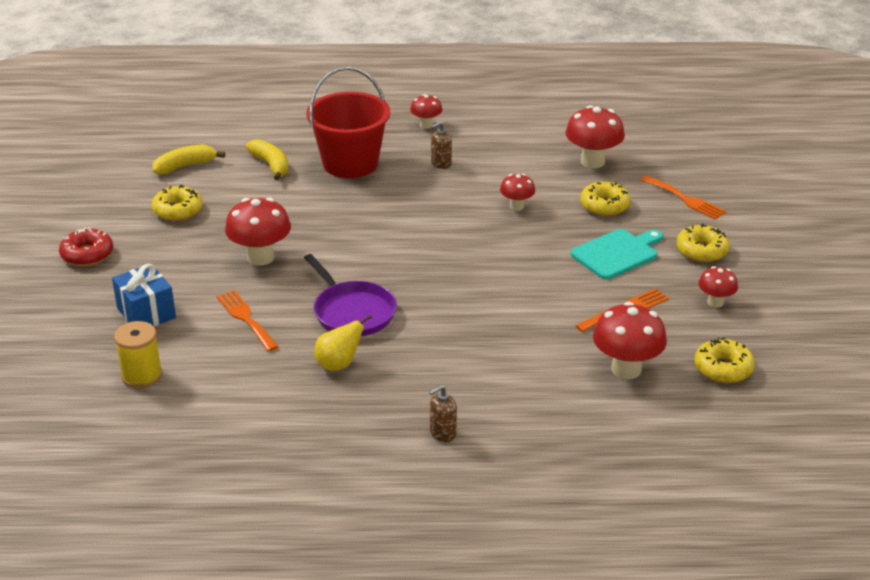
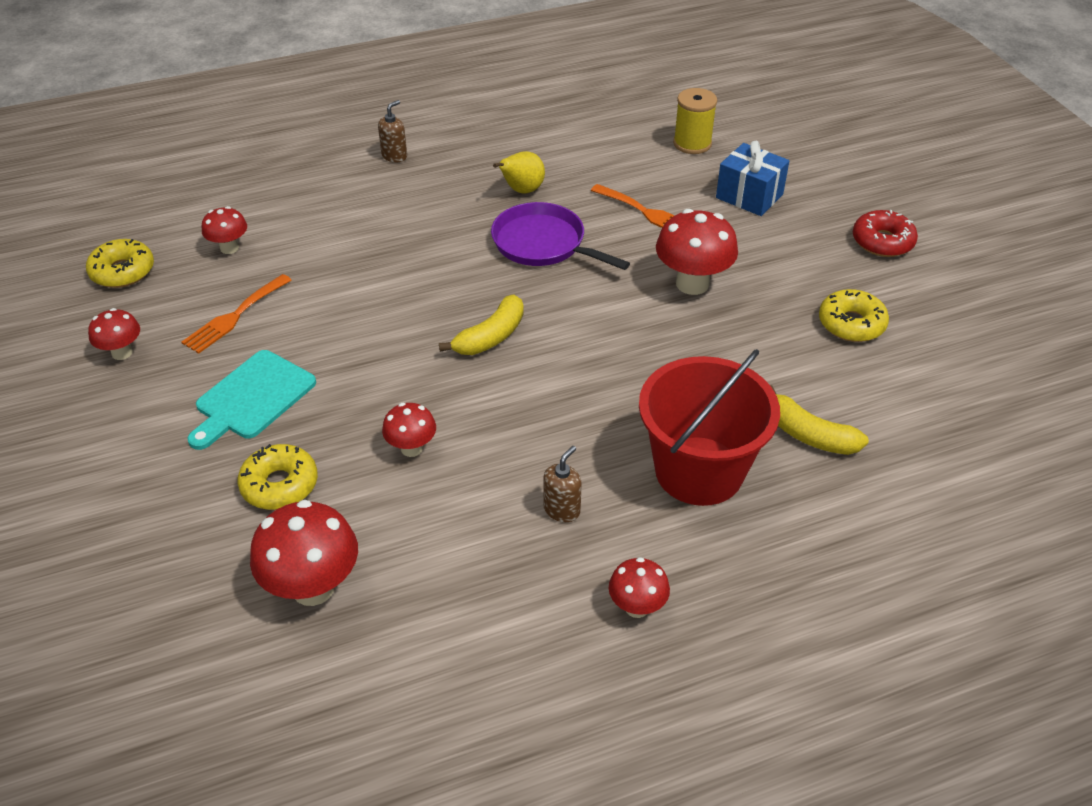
camera: 160 degrees right, 10 degrees up
(185, 166) = (922, 400): yellow banana -> yellow banana (490, 337)
(626, 369) = (229, 248): red mushroom -> red mushroom, size x0.57
(685, 199) = (150, 534): orange fork -> none
(701, 251) = (132, 432): yellow donut -> none

